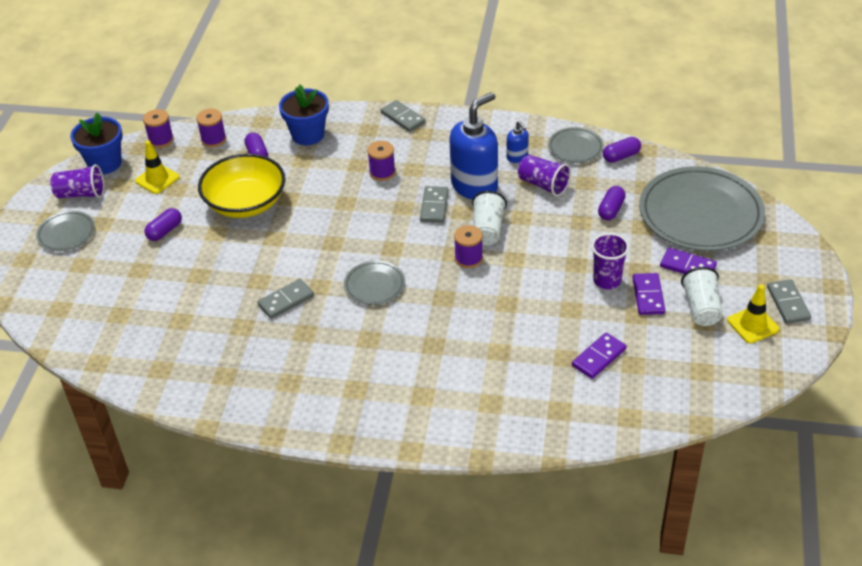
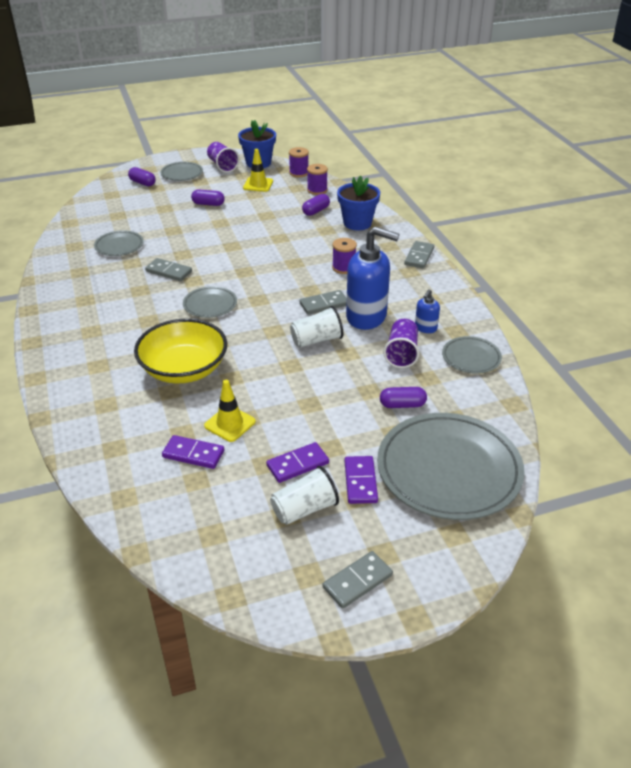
camera: 60 degrees right, 5 degrees down
(194, 329) = (119, 246): none -> grey plate
(245, 203) = (260, 223): yellow bowl -> yellow bowl (184, 369)
(468, 258) = (273, 341): purple spool -> none
(607, 280) = (300, 430): purple cup -> none
(621, 156) = (486, 389): purple capsule -> purple capsule (142, 183)
(753, 325) = (304, 558): yellow traffic cone -> yellow traffic cone (230, 424)

